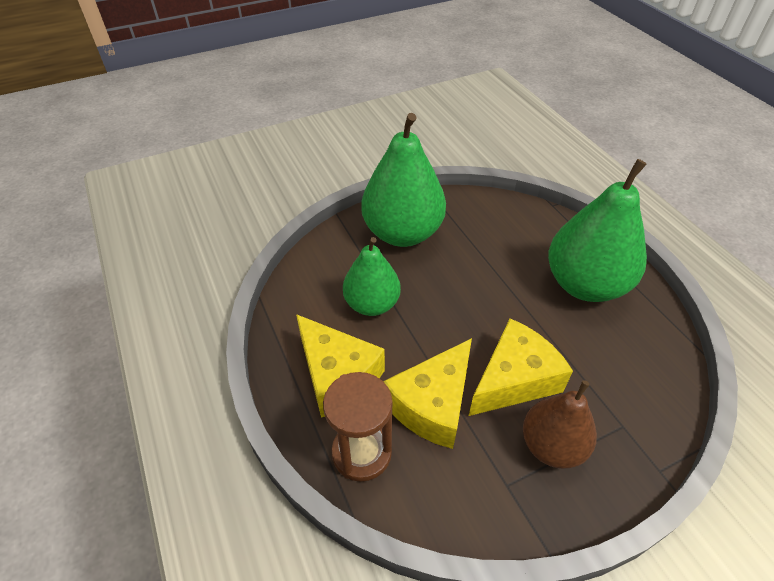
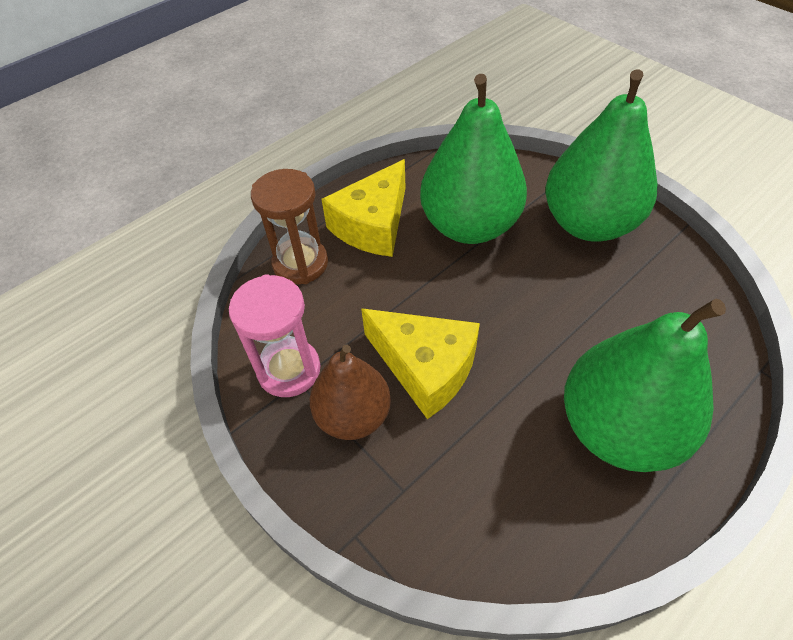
camera: 75 degrees right, 5 degrees up
(372, 304) = (469, 226): green pear -> green pear, size x1.61
(432, 404) = (367, 302): yellow cheese -> none
(493, 490) = (289, 370): none -> pink hourglass

